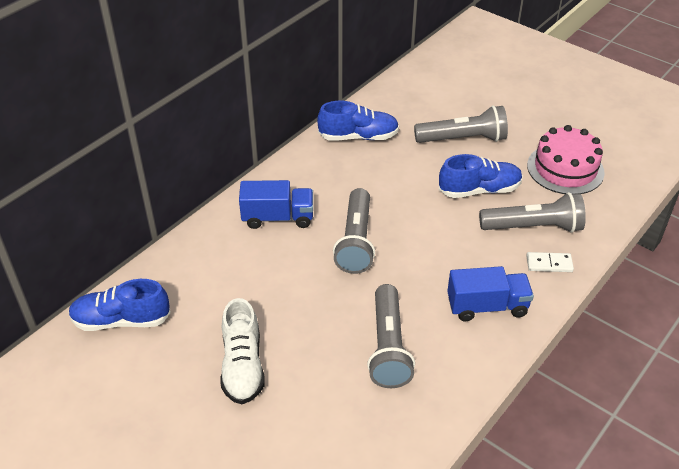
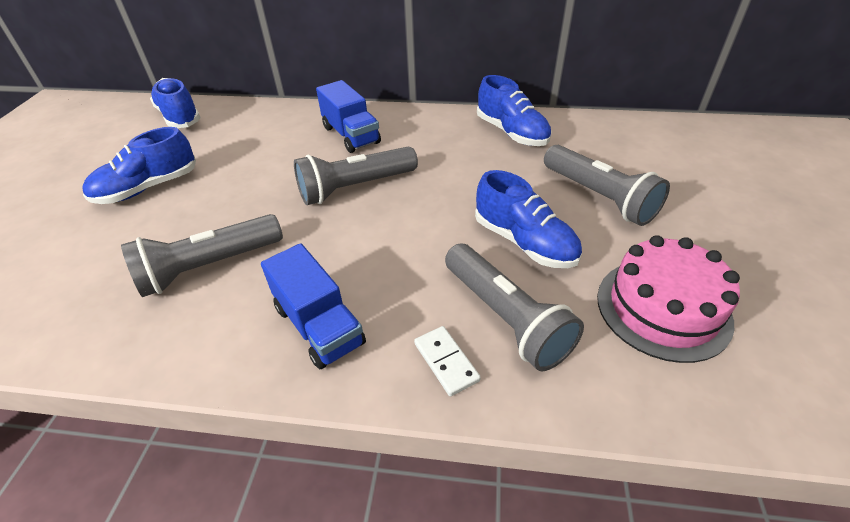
camera: 60 degrees right, 0 degrees up
(243, 366) = (147, 188): white shoe -> blue shoe

